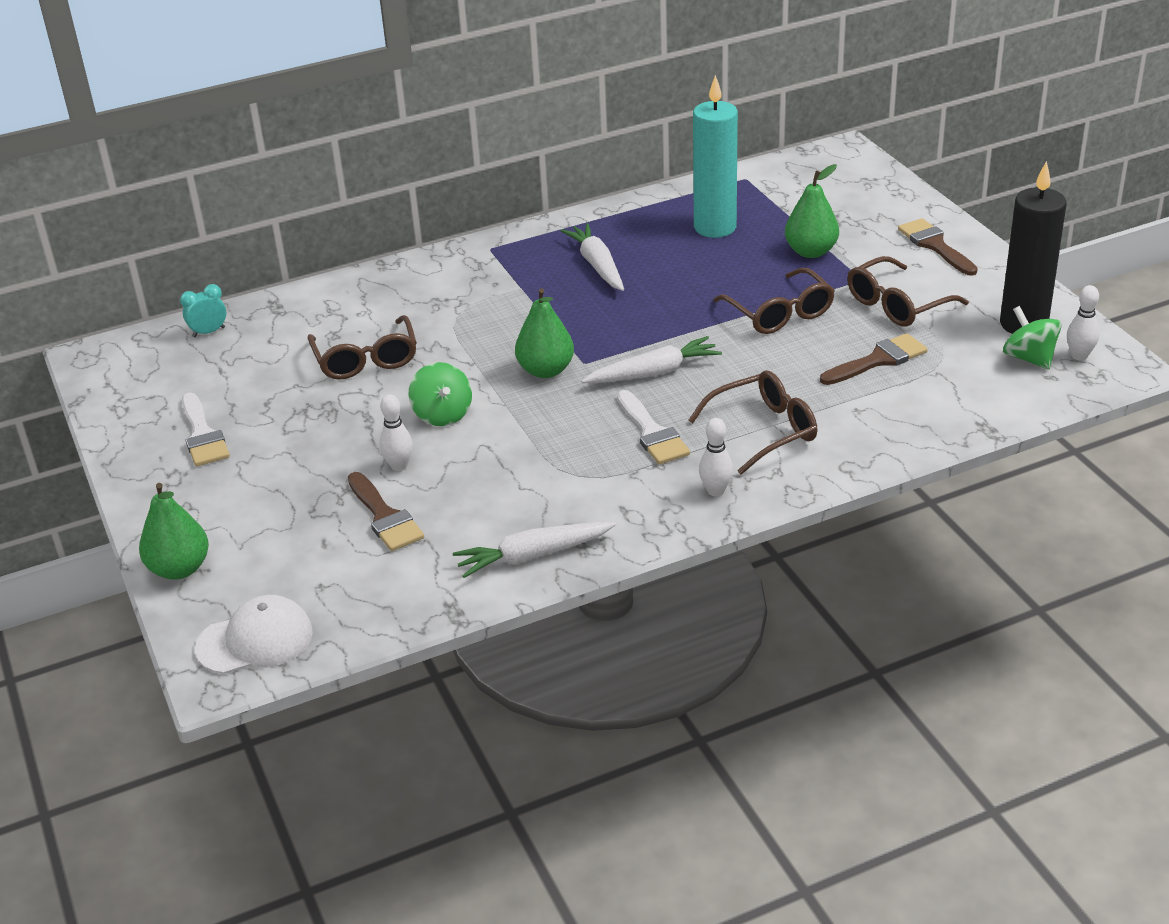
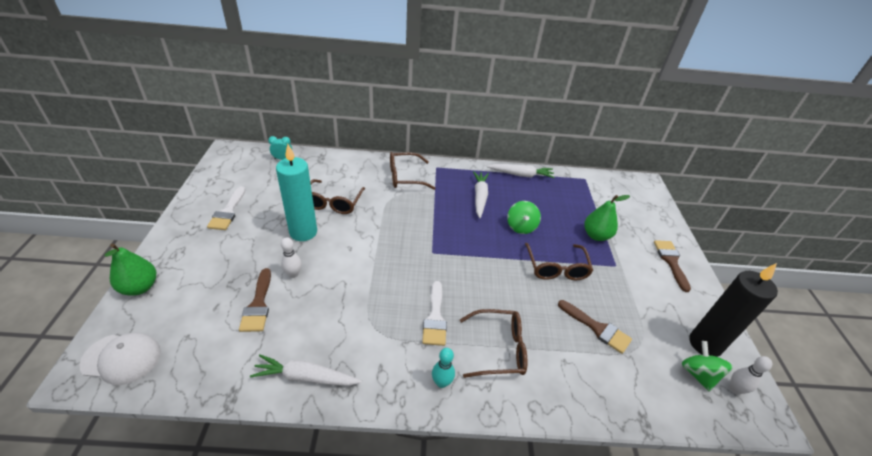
camera: 20 degrees right, 5 degrees up
(442, 414) = (340, 252): green spinning top -> green spinning top (521, 227)
(546, 370) = (410, 248): green pear -> none
(653, 373) = (463, 276): white carrot -> white carrot (520, 175)
(715, 227) = (553, 200): turquoise candle -> turquoise candle (303, 232)
(715, 491) = (441, 382): white bowling pin -> turquoise bowling pin
(878, 360) = (597, 328): brown brush -> brown brush turned 45 degrees clockwise
(897, 305) = (628, 292): brown glasses -> brown glasses (405, 177)

